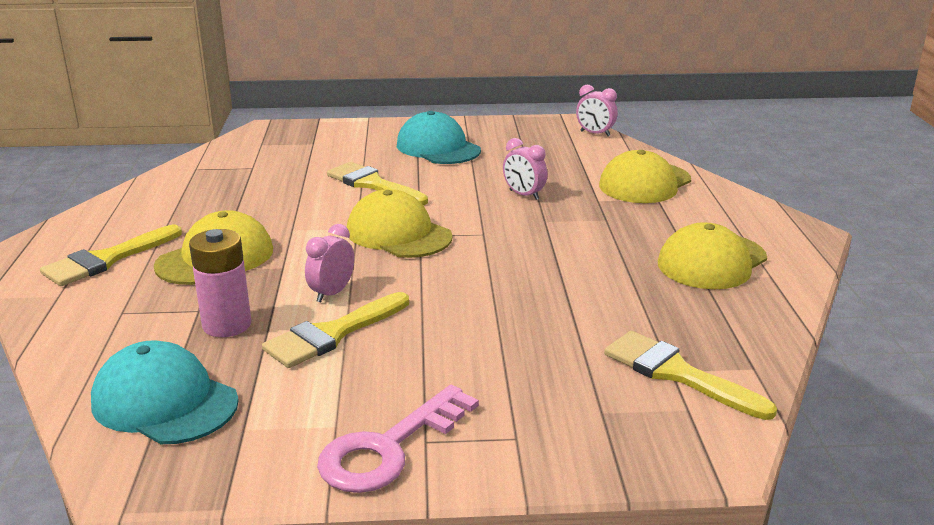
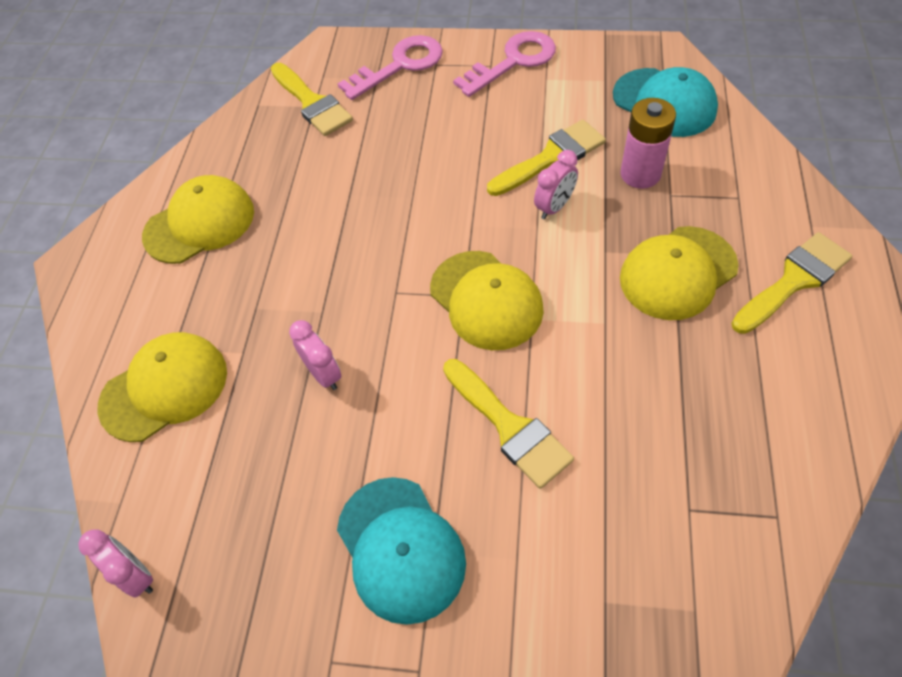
camera: 165 degrees left, 30 degrees up
(573, 432) = (400, 65): none -> pink key

